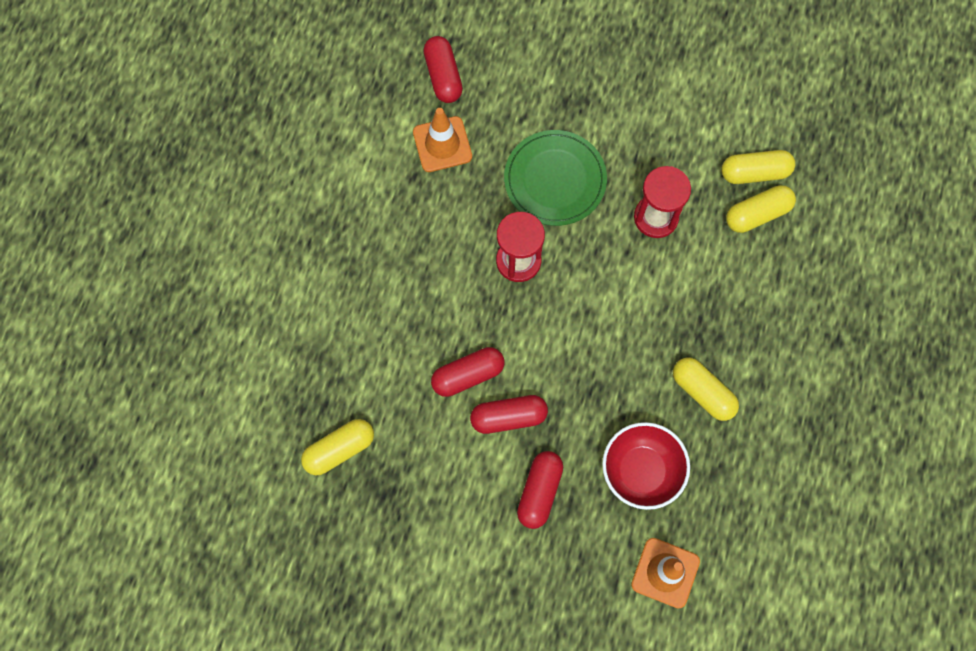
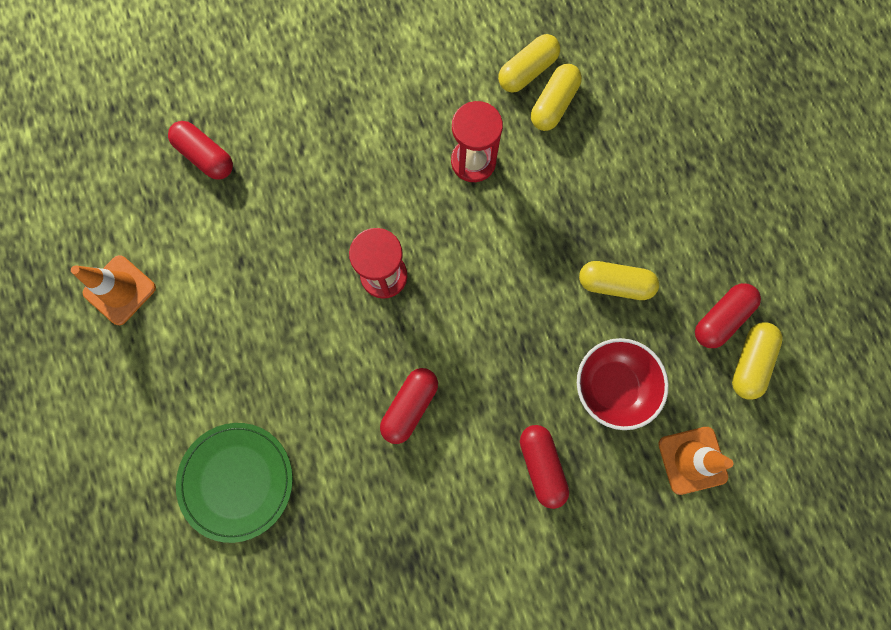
camera: 35 degrees left, 5 degrees up
(339, 449) = (343, 553): yellow capsule -> yellow capsule (749, 362)
(442, 144) = (246, 217): orange traffic cone -> orange traffic cone (120, 290)
(508, 417) = (470, 419): red capsule -> red capsule (721, 318)
(555, 179) = (366, 184): green plate -> green plate (236, 481)

